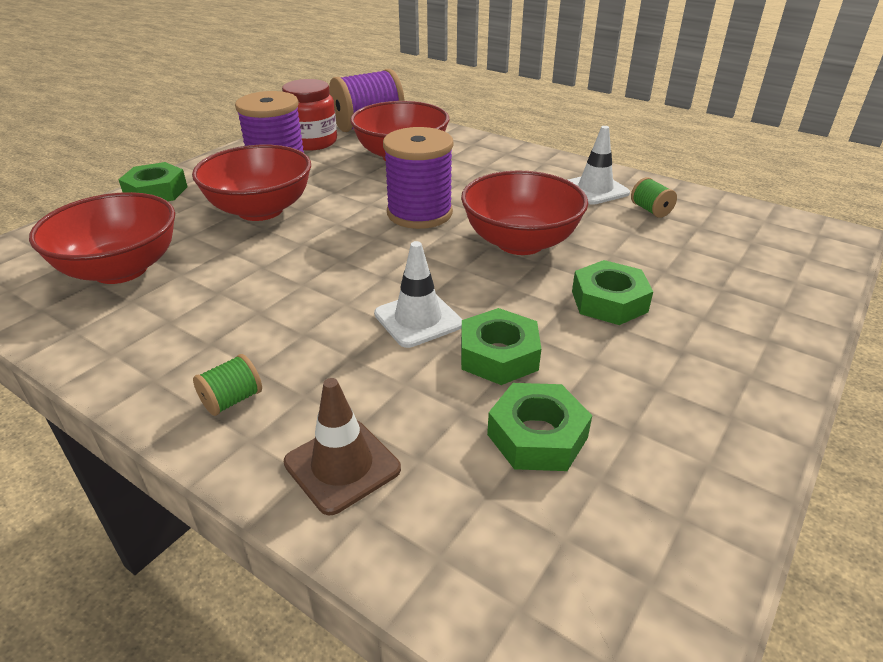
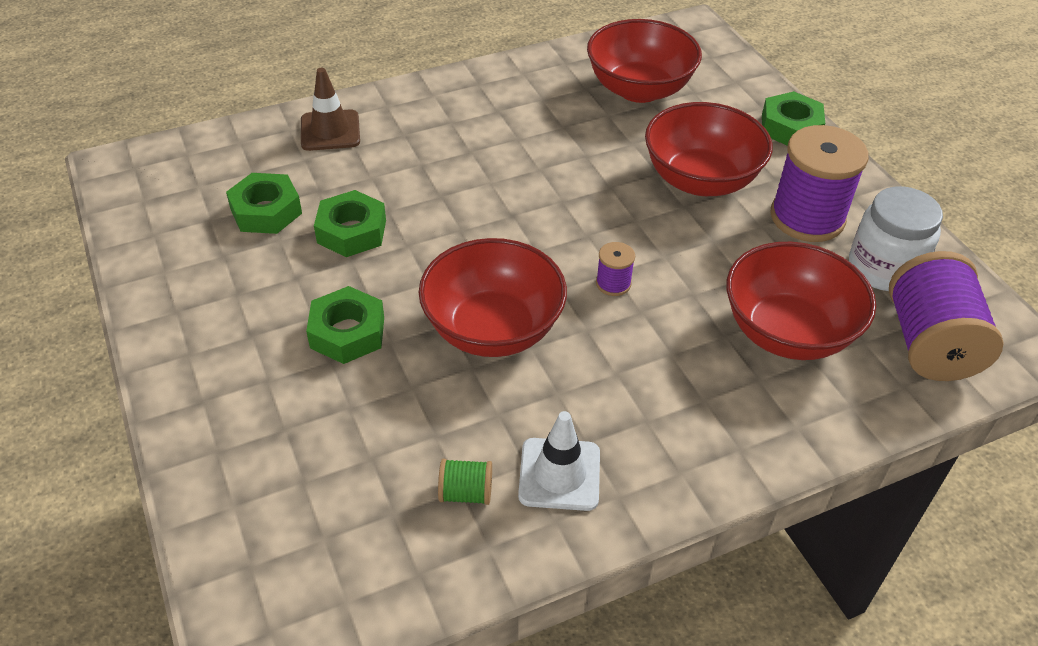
camera: 120 degrees right, 10 degrees up
(232, 400) = (427, 107): green spool -> none
(312, 142) = (883, 268): red jar -> white jar
(418, 319) = (433, 210): white traffic cone -> none
(419, 213) = (613, 283): purple spool -> purple spool, size x0.45

